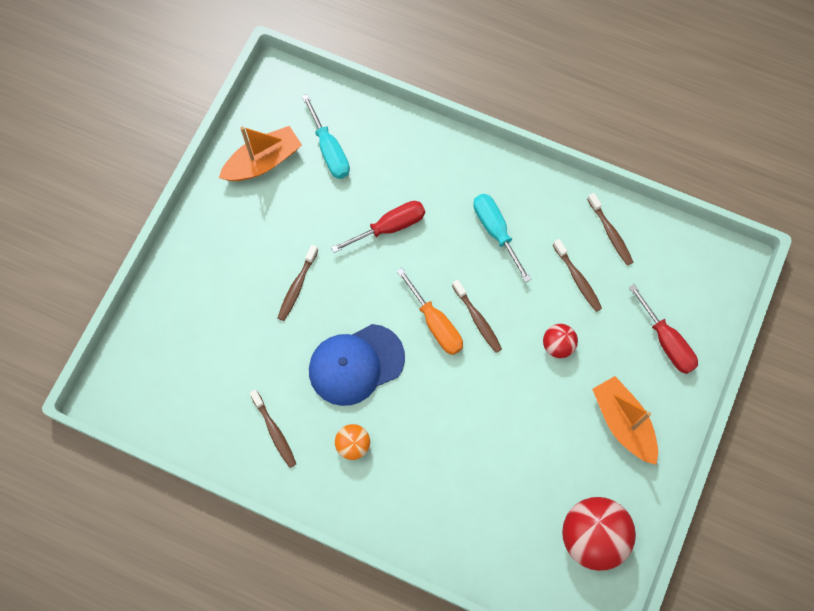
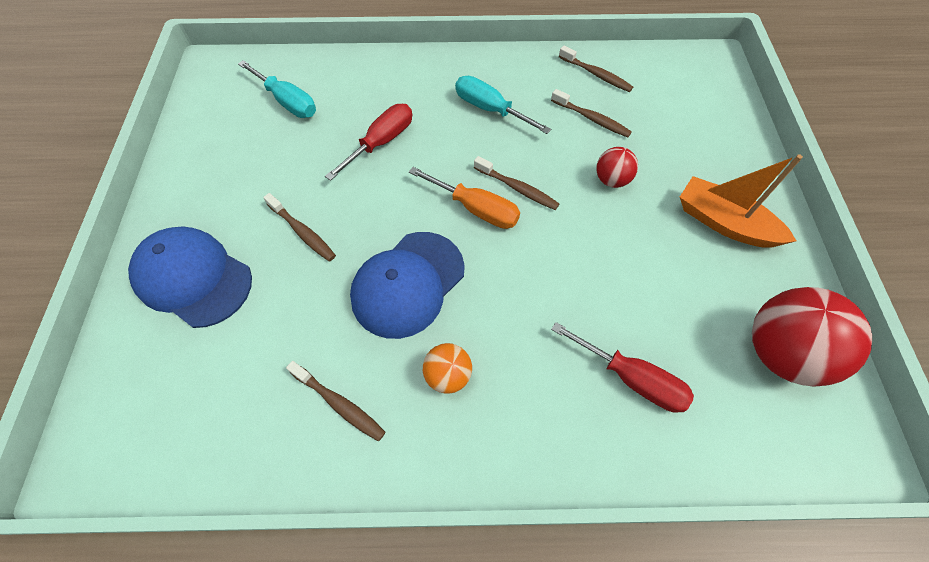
camera: 25 degrees left, 10 degrees down
(207, 291) = (193, 278): none -> blue cap
(263, 162) = (218, 134): orange boat -> none
(297, 286) = (302, 232): brown toothbrush -> brown toothbrush turned 45 degrees counterclockwise
(666, 341) = (708, 138): red screwdriver -> red screwdriver (631, 378)

